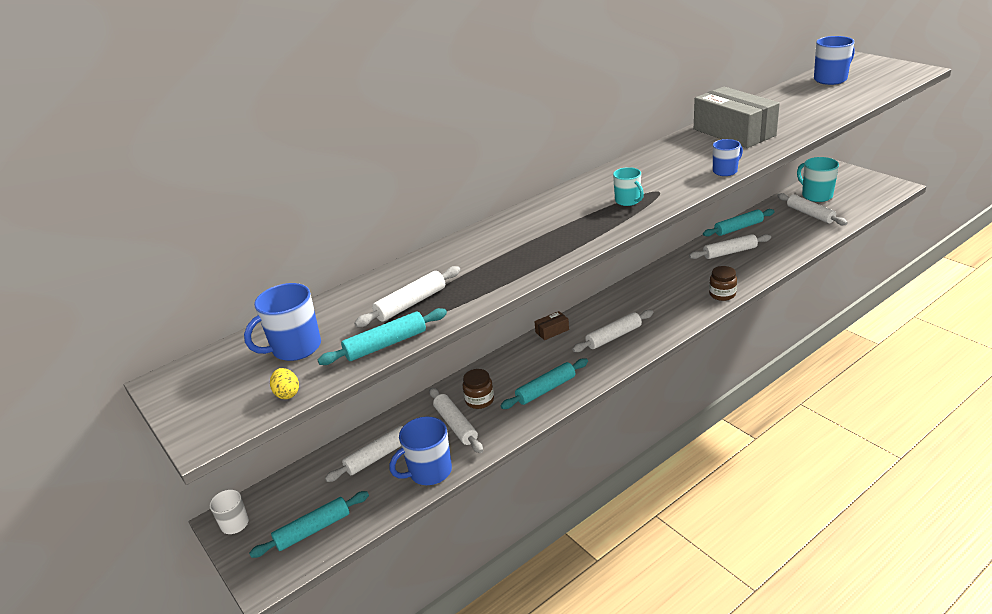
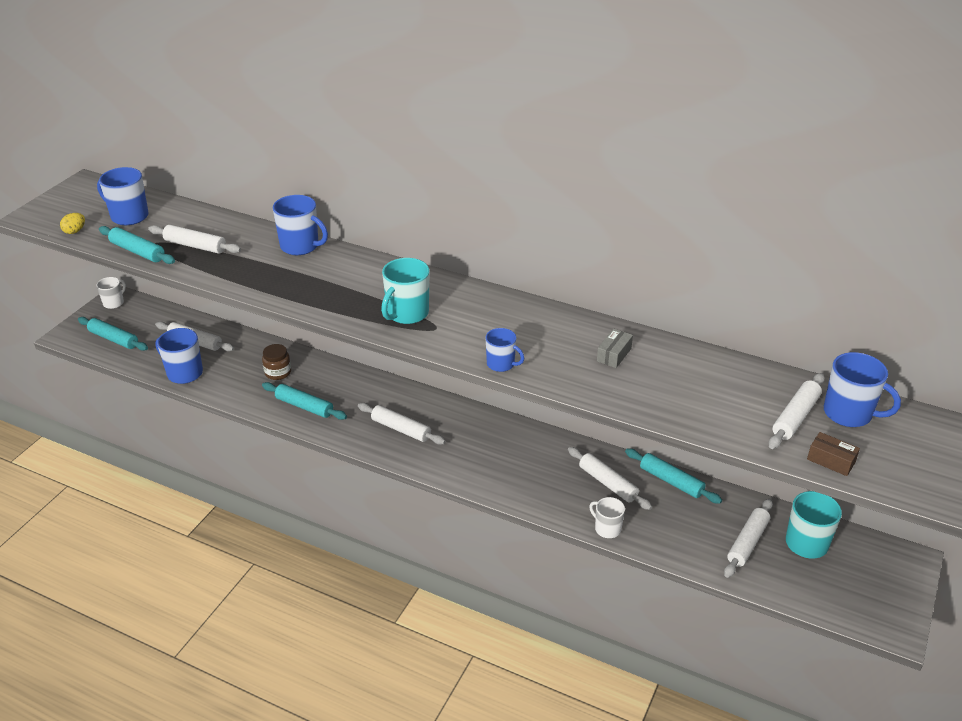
camera: 60 degrees right, 5 degrees up
(456, 425) = (242, 369): white rolling pin -> white rolling pin (795, 417)
(470, 242) = (300, 246): none -> blue mug
(552, 331) = (395, 387): brown box -> brown box (831, 461)
(628, 201) = (407, 314): turquoise mug -> turquoise mug, size x1.60
(722, 294) = (512, 492): brown jar -> none
(734, 132) = (614, 355): grey box -> grey box, size x0.41
(778, 262) = (607, 528): none -> white mug

